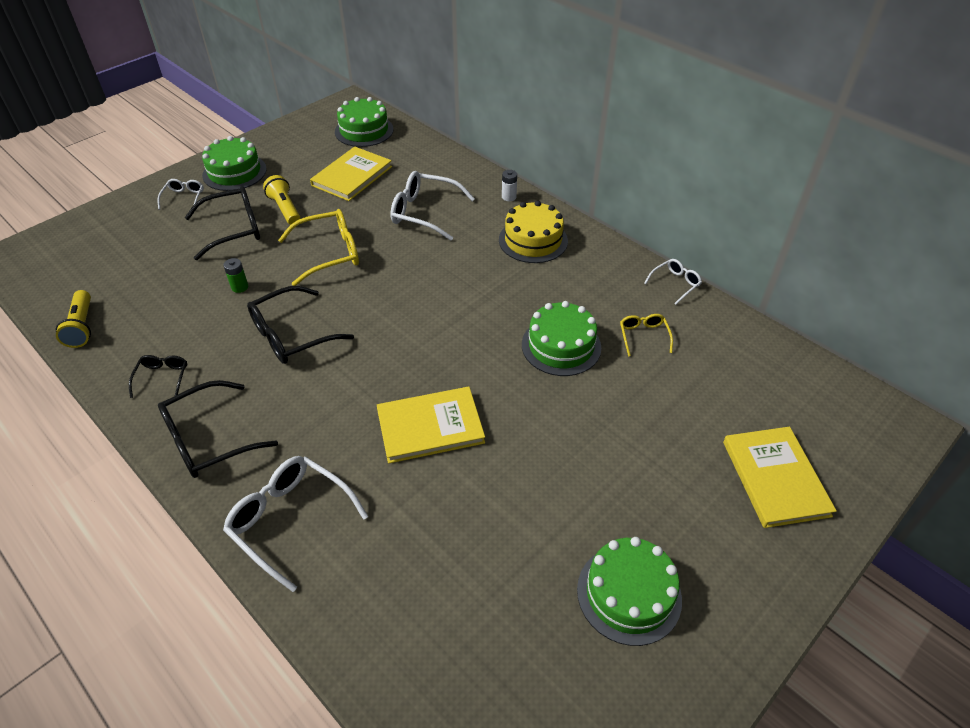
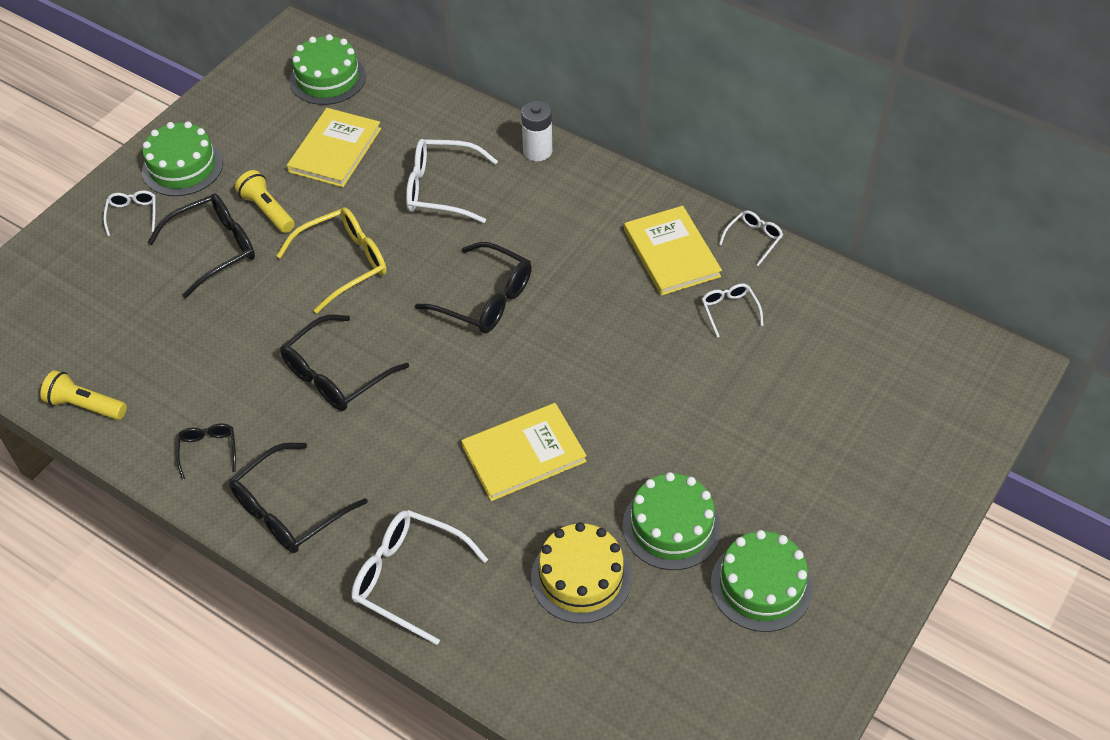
camera: 10 degrees left, 5 degrees up
(82, 327) = (85, 406): yellow flashlight -> yellow flashlight turned 135 degrees clockwise
(240, 287) = (252, 325): green battery -> none
(435, 296) = (485, 299): none -> black glasses
(509, 197) = (537, 151): white battery -> white battery, size x1.62
(533, 240) = (580, 207): yellow cake -> yellow cake (581, 577)
(561, 346) = (642, 337): green cake -> green cake (671, 526)
(643, 336) = (729, 310): yellow glasses -> white glasses
(775, 478) = (886, 446): yellow book -> yellow book (671, 253)

